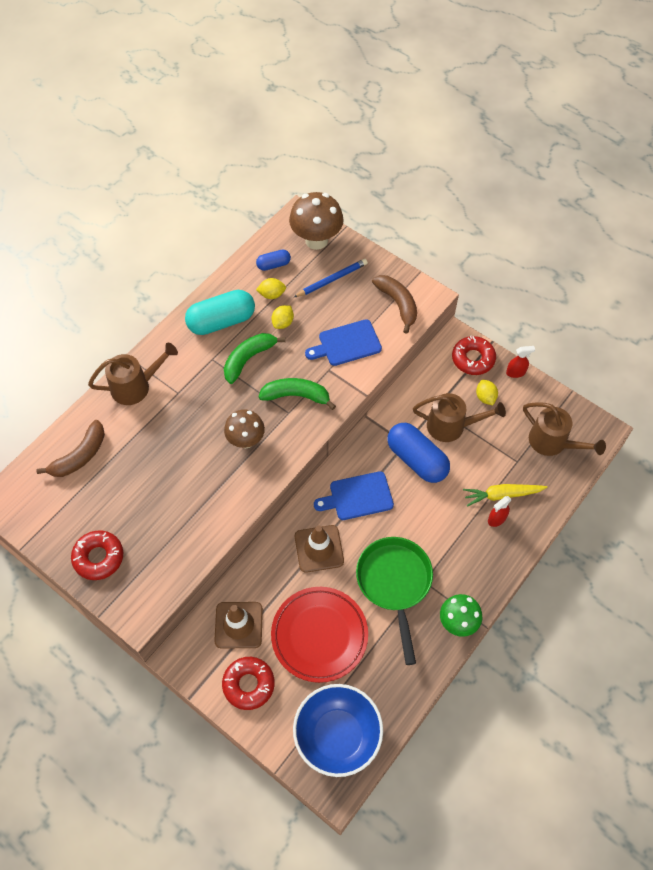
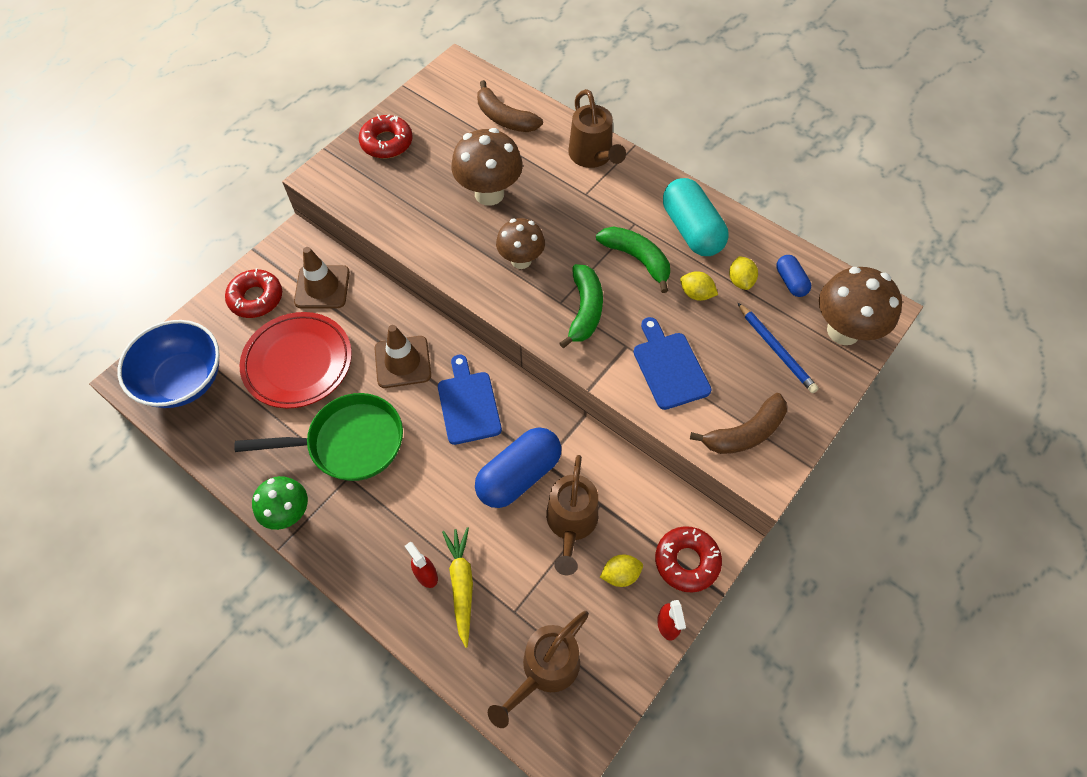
camera: 90 degrees right, 0 degrees up
(171, 466) = (489, 194): none -> brown mushroom

